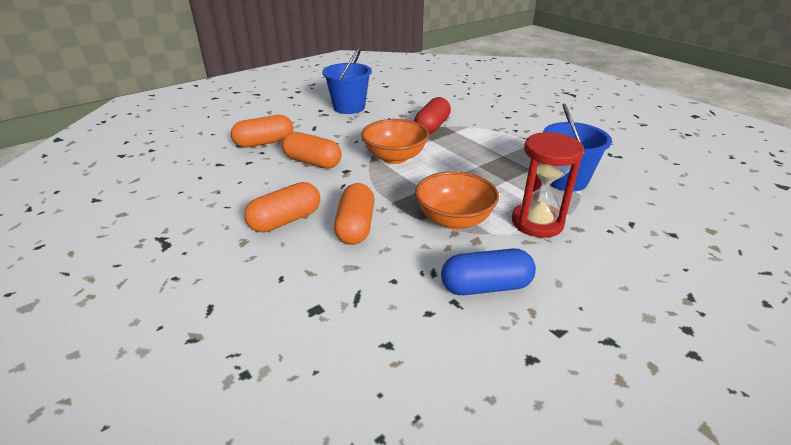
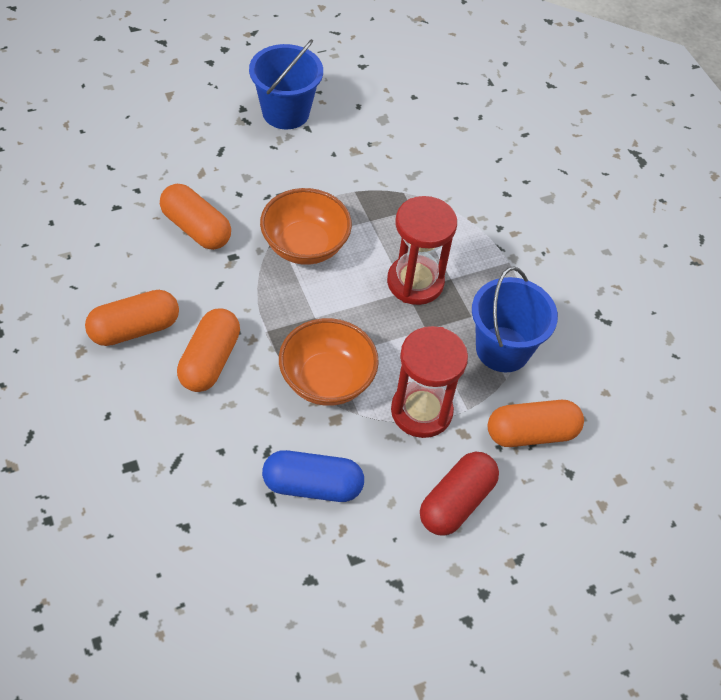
camera: 10 degrees right, 20 degrees up
(264, 143) = (145, 170): orange capsule -> orange capsule (531, 433)
(432, 127) = (385, 190): red capsule -> red capsule (456, 502)
(481, 161) = (415, 282): none -> red hourglass

